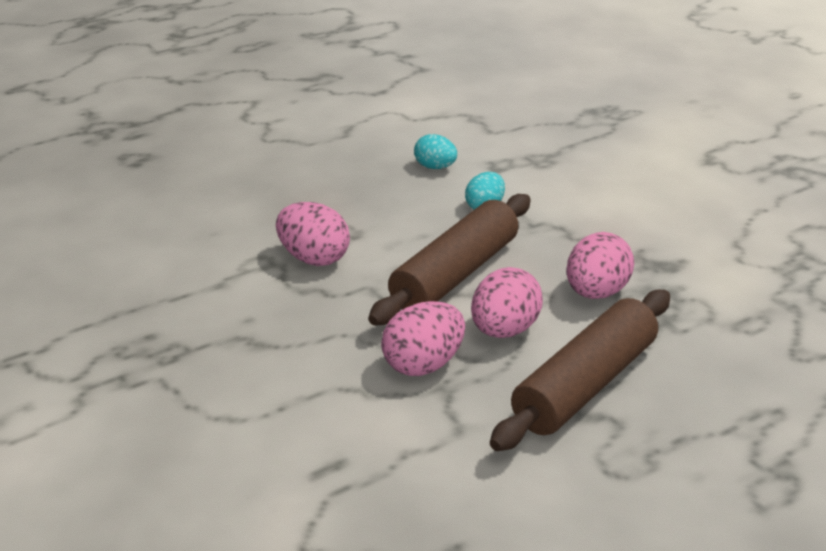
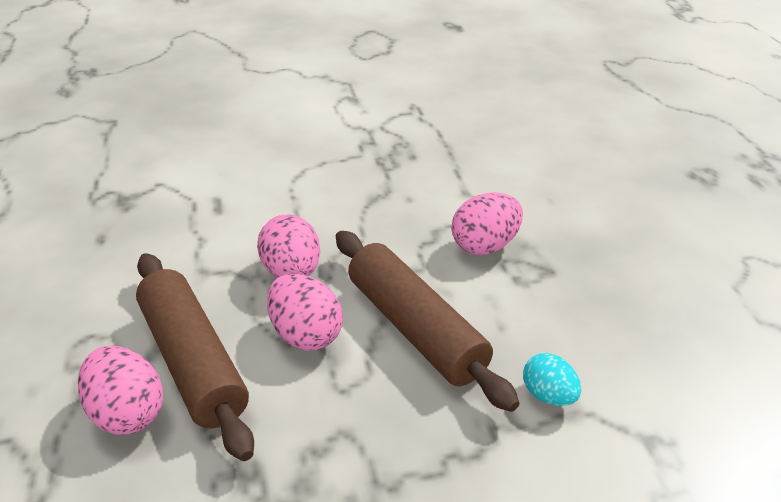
camera: 110 degrees right, 5 degrees up
(435, 167) = (662, 379): turquoise egg -> none
(596, 293) = (325, 431): pink egg -> pink egg (127, 413)

